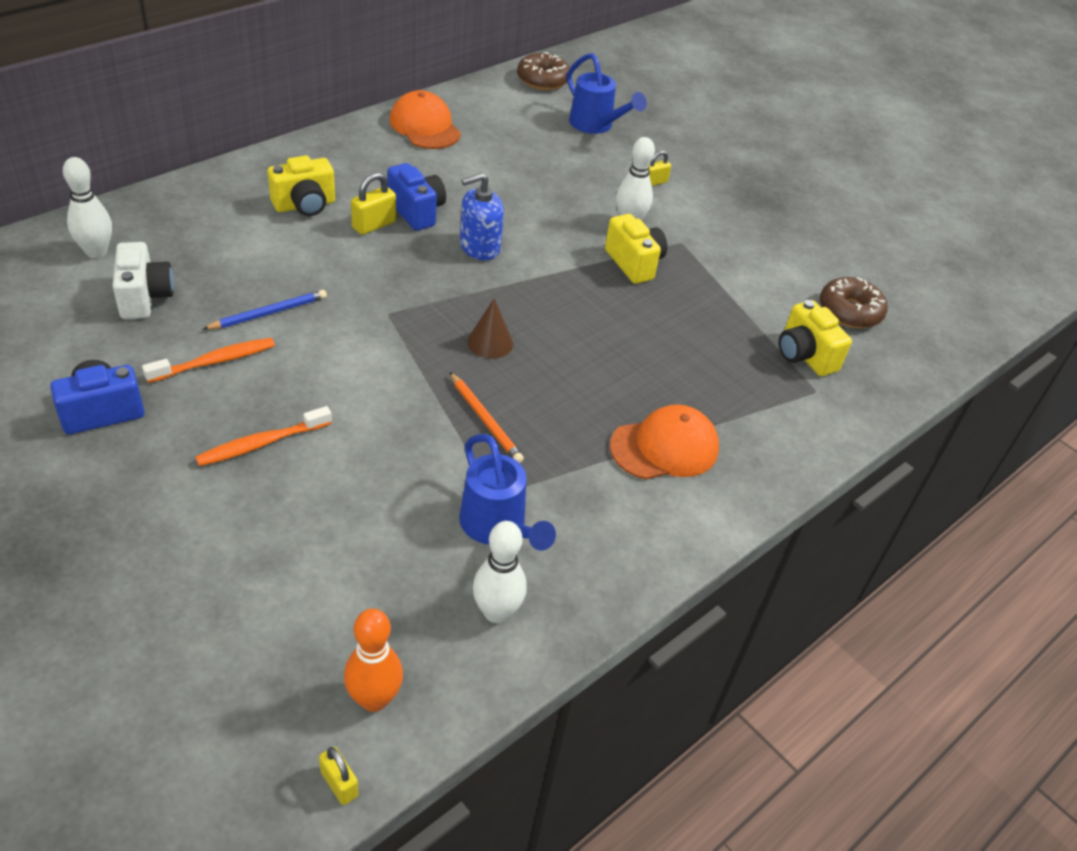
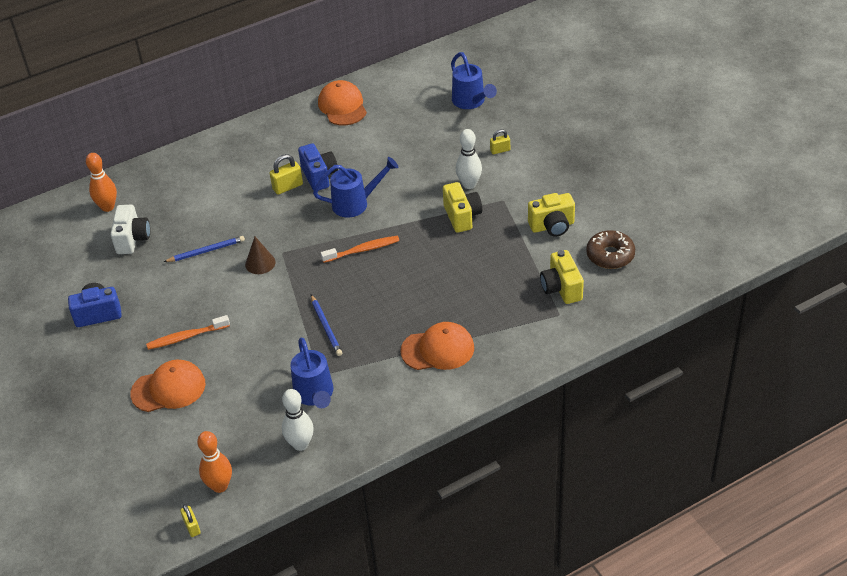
camera: 20 degrees right, 0 degrees up
(96, 252) = (108, 207): white bowling pin -> orange bowling pin
(215, 361) = (168, 283): orange toothbrush -> orange toothbrush (363, 250)
(247, 530) = (168, 389): none -> orange cap
(305, 205) = (245, 172): yellow camera -> yellow camera (552, 226)
(479, 247) = (356, 203): blue soap dispenser -> blue watering can
(485, 420) = (326, 327): orange pencil -> blue pencil
(490, 342) = (344, 274): brown cone -> brown cone (260, 263)
(543, 80) = (442, 62): brown donut -> none

